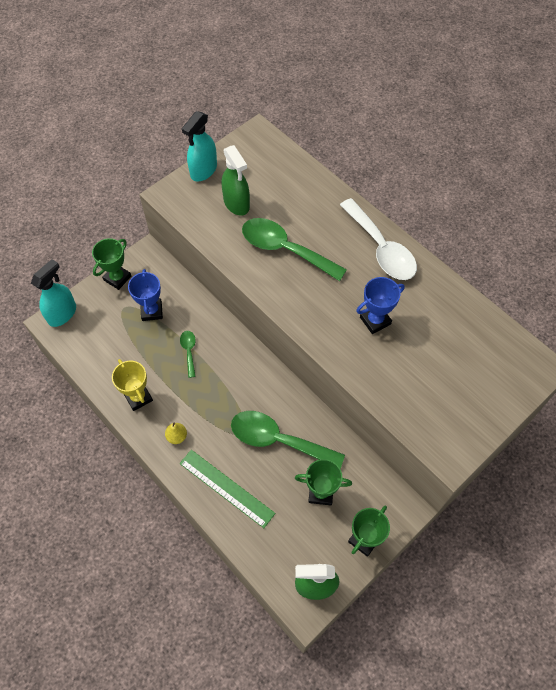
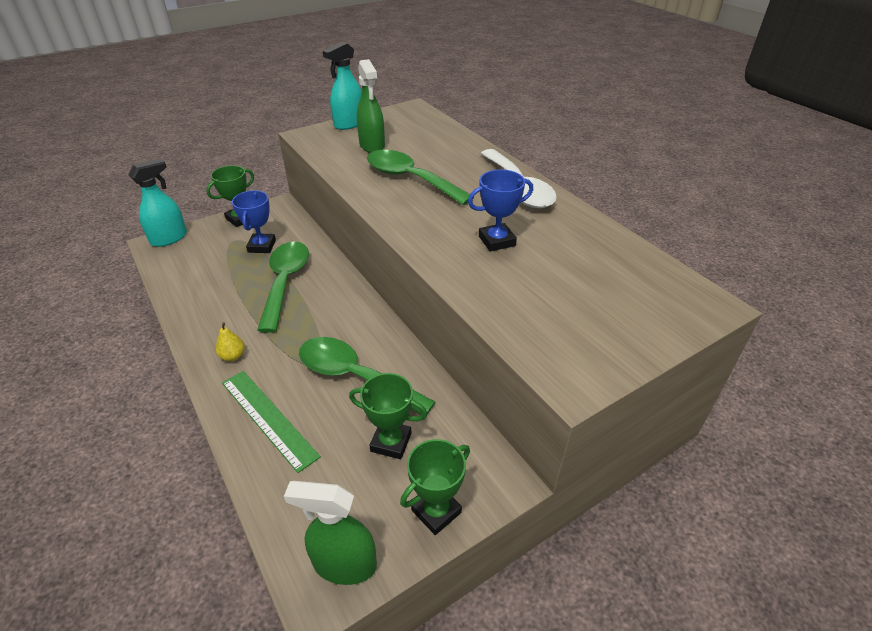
camera: 10 degrees right, 20 degrees down
(138, 397) = (208, 314): yellow trophy -> none
(189, 351) = (285, 282): green spoon -> green spoon, size x2.16

